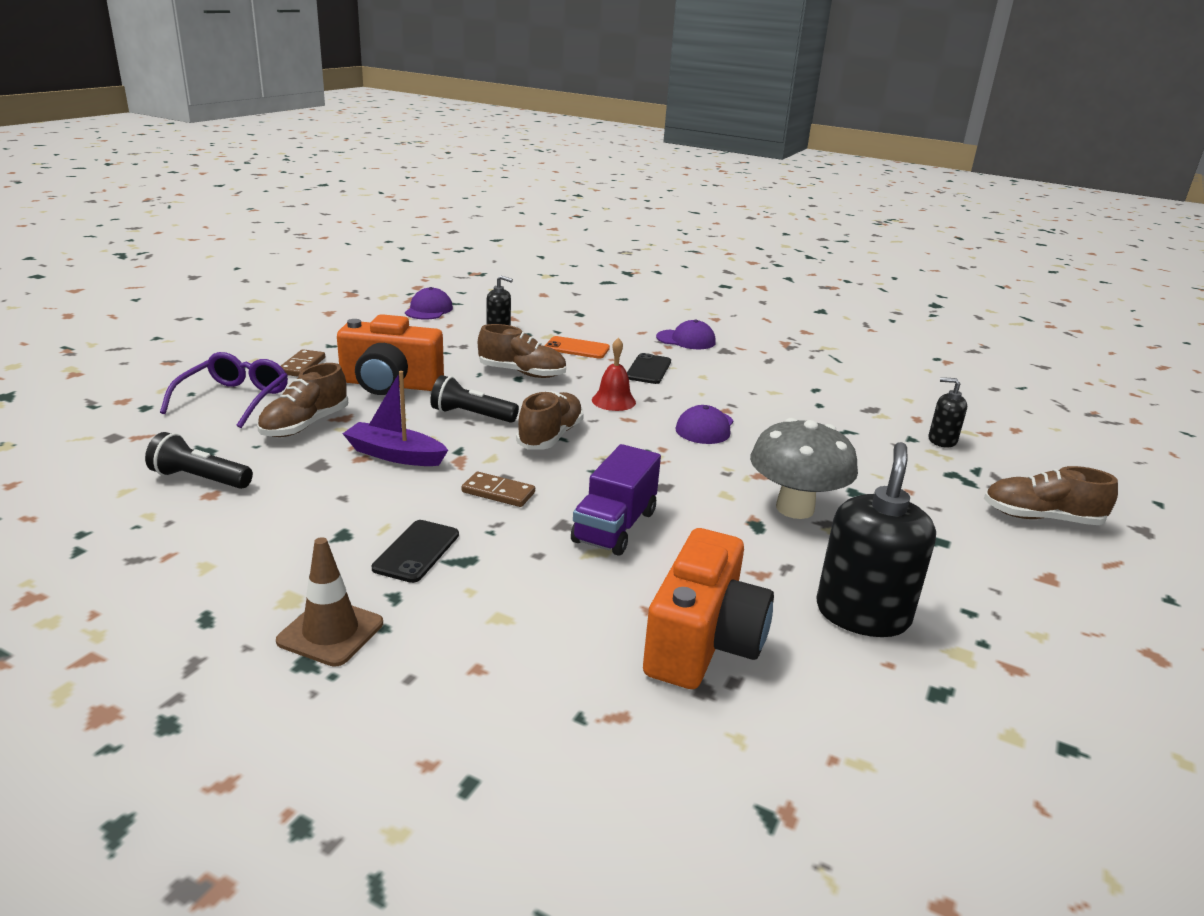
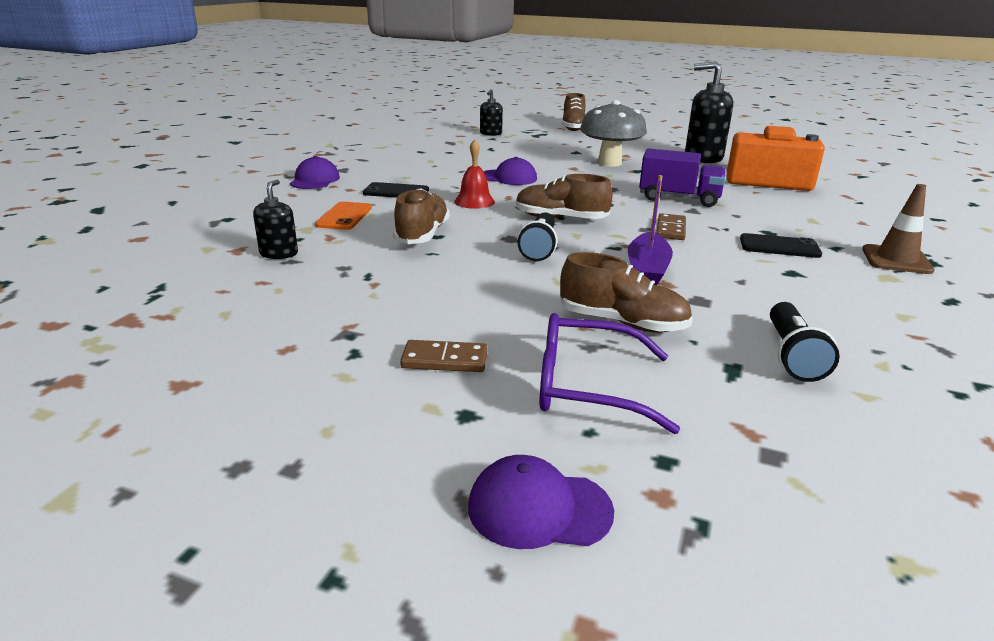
camera: 95 degrees left, 0 degrees up
(390, 384) = (483, 293): orange camera -> none
(428, 310) = (189, 302): purple cap -> purple cap (539, 509)

